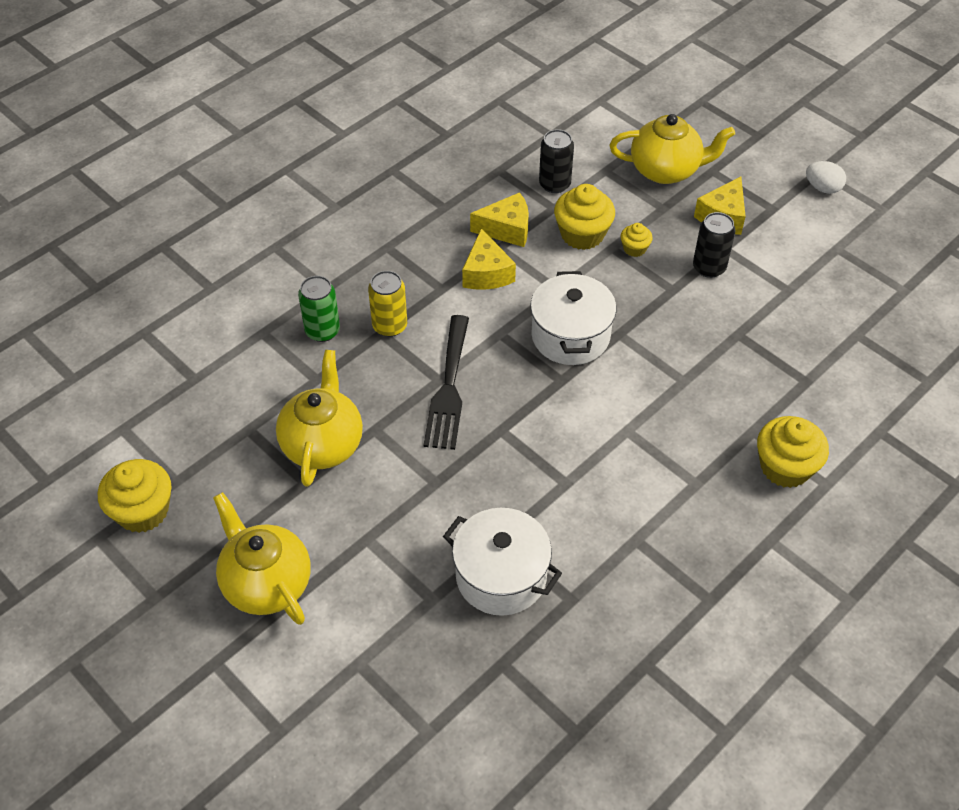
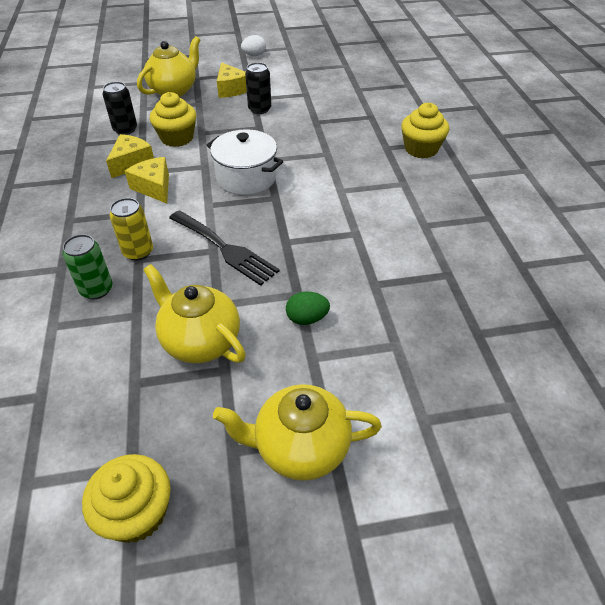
camera: 55 degrees left, 5 degrees down
(410, 508) = (307, 318): none -> green egg
(486, 273) = (154, 187): yellow cheese -> yellow cheese turned 150 degrees counterclockwise
(501, 576) = (405, 299): white pot -> none
(634, 248) = (213, 125): yellow cupcake -> none

